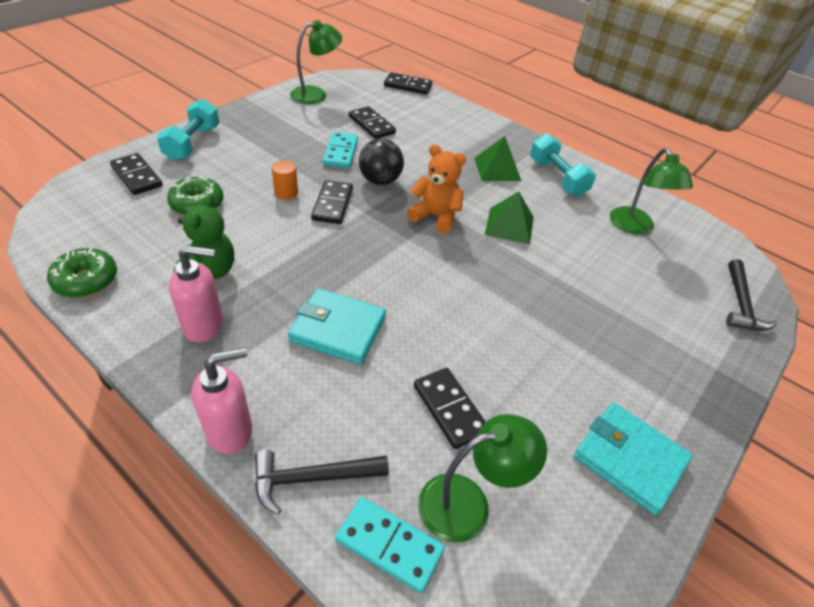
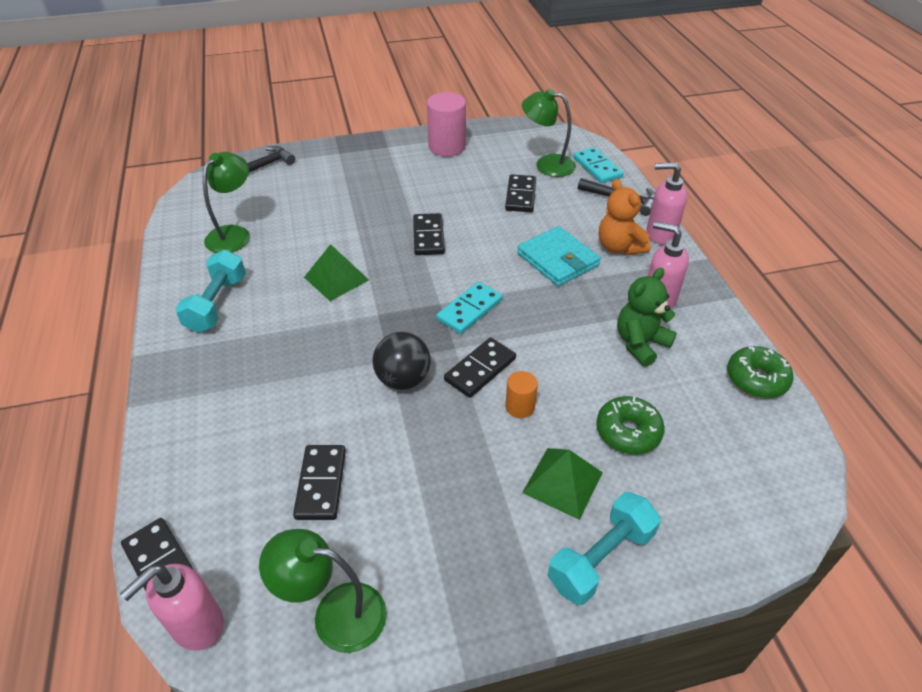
camera: 140 degrees left, 0 degrees up
(137, 176) = (693, 515): black domino -> black domino (428, 236)
(341, 152) = (409, 446): turquoise domino -> turquoise domino (470, 310)
(370, 78) = (197, 625): none -> pink soap dispenser
(435, 216) = (392, 314): orange teddy bear -> orange teddy bear (619, 247)
(497, 169) = (260, 340): green pyramid -> green pyramid (562, 482)
(629, 459) = (447, 147): turquoise wallet -> pink cylinder

